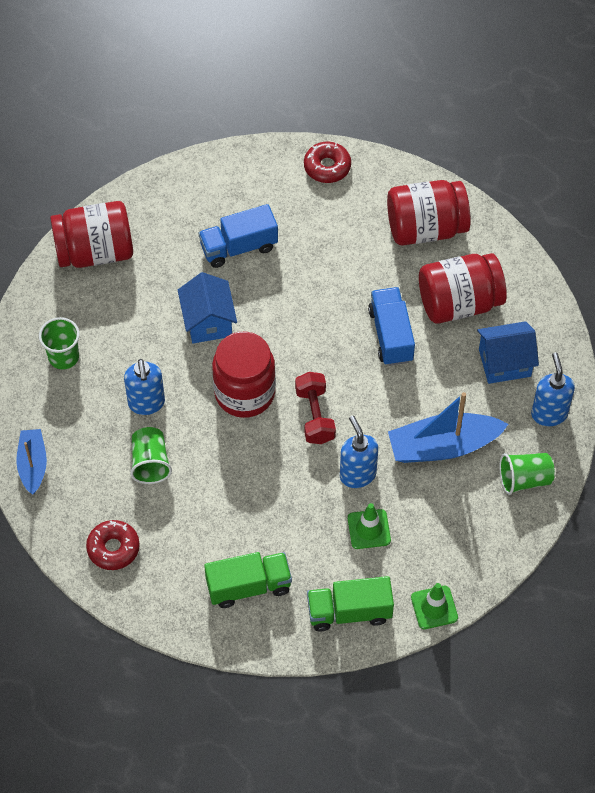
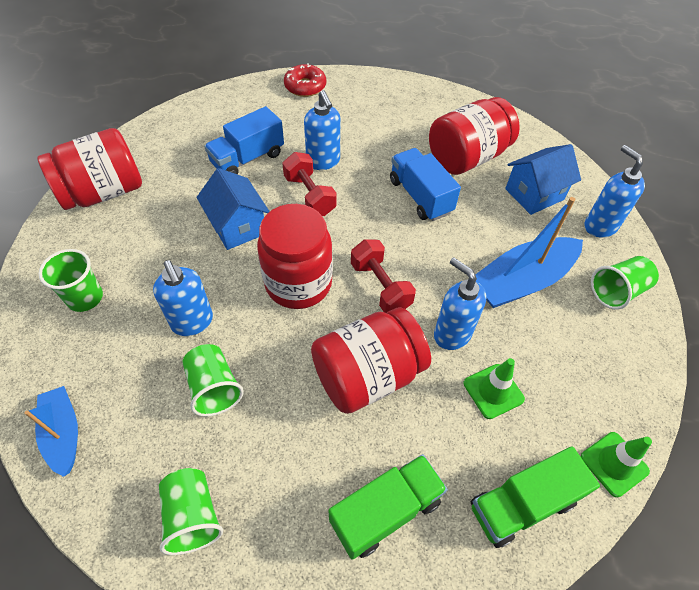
camera: 20 degrees left, 5 degrees down
(113, 548) = (193, 516): red donut -> green cup
(285, 306) = (309, 195): none -> red dumbbell
(312, 270) = (323, 162): none -> blue soap dispenser
(426, 228) = (409, 110): red jar -> red jar (367, 375)

